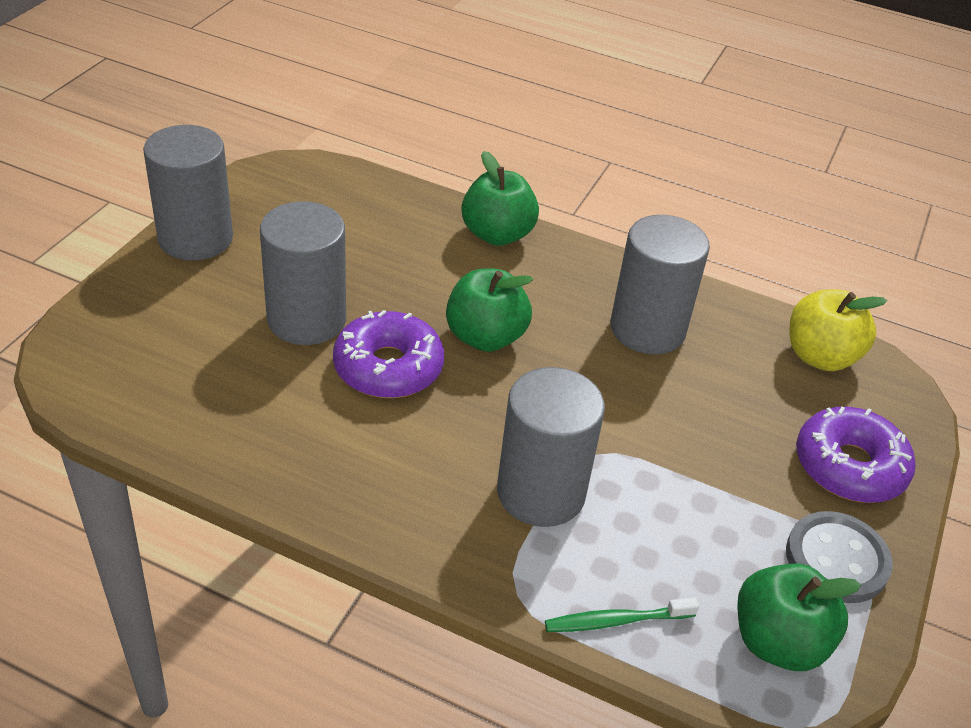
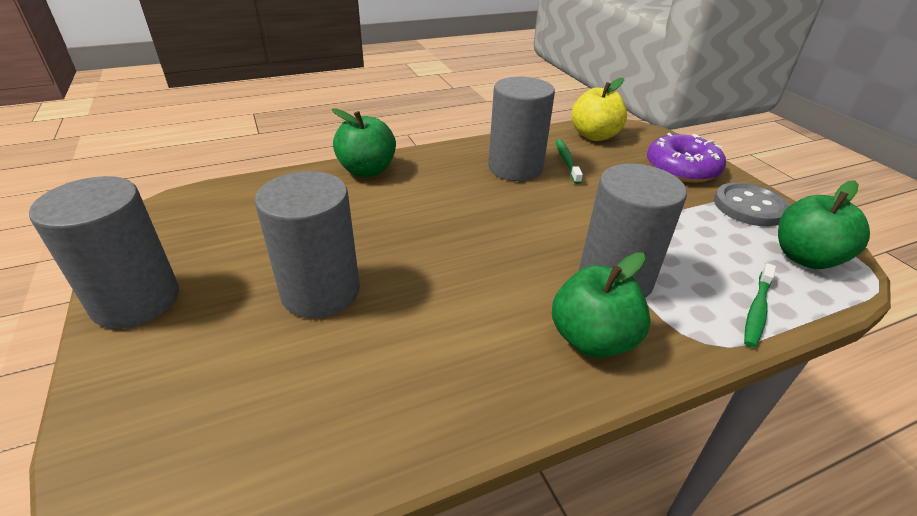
camera: 45 degrees left, 5 degrees down
(388, 367) = (424, 279): purple donut -> none
(485, 337) = (449, 223): green apple -> green apple (592, 339)
(720, 361) = (566, 161): none -> green toothbrush

